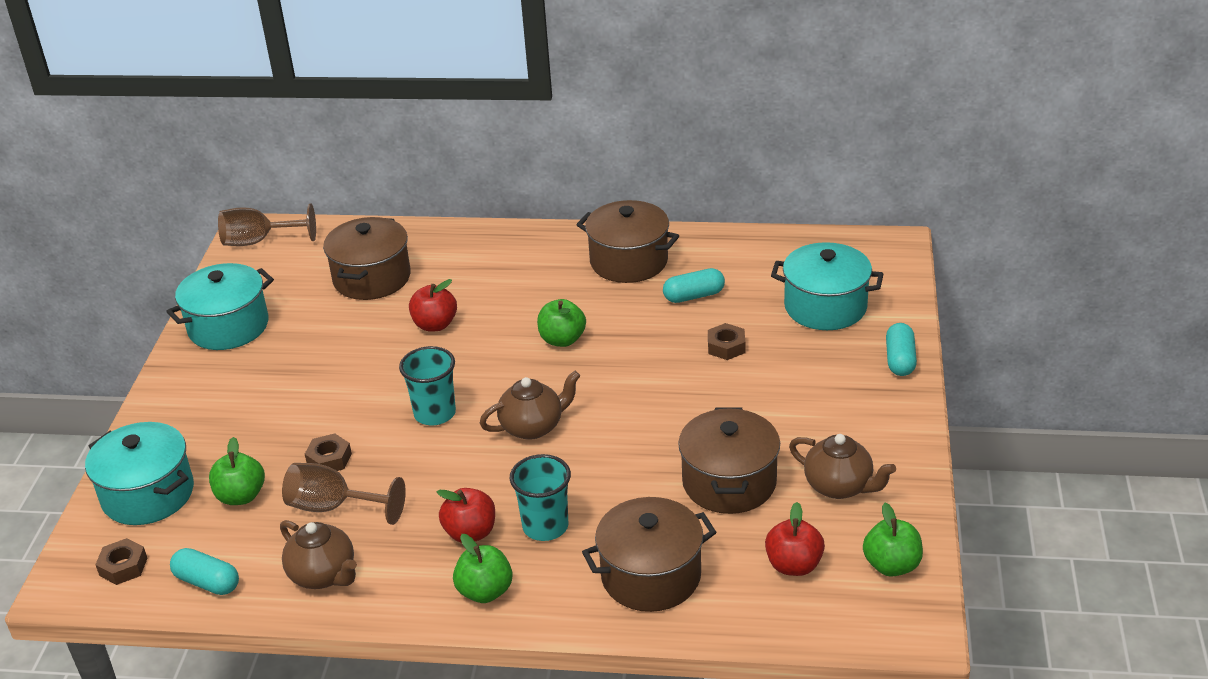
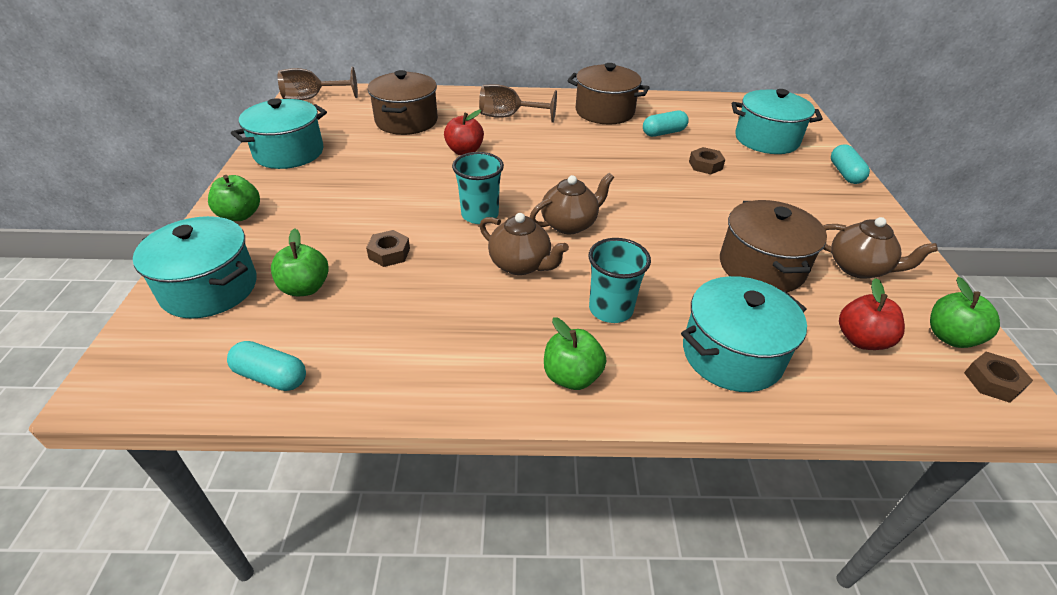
camera: 10 degrees left, 5 degrees up
(123, 567) = (177, 362): brown nut -> brown nut (992, 382)
(323, 575) = (398, 364): brown teapot -> brown teapot (520, 265)
(334, 507) = (400, 296): brown goblet -> brown goblet (509, 116)
(470, 533) = (540, 317): red apple -> none
(562, 340) = (572, 161): green apple -> green apple (240, 215)
(651, 576) = (732, 354): brown pot -> turquoise pot

